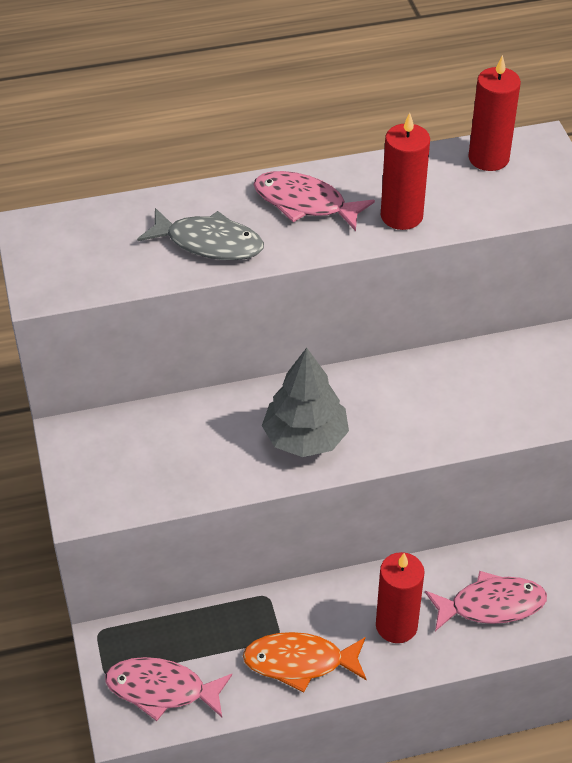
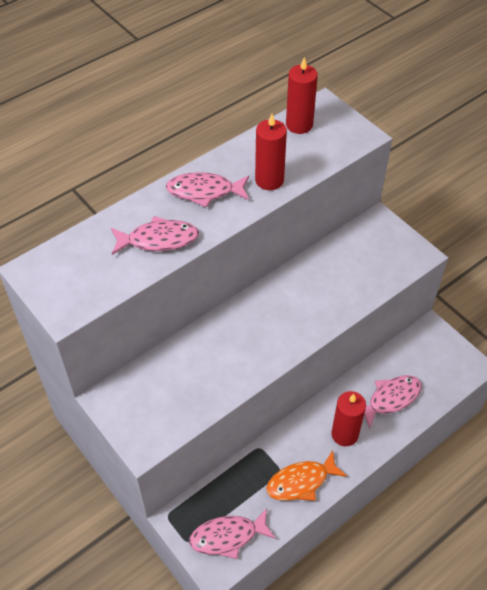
camera: 25 degrees left, 5 degrees up
(209, 243) = (158, 239): grey fish -> pink fish
(305, 438) = (258, 343): grey tree -> none

